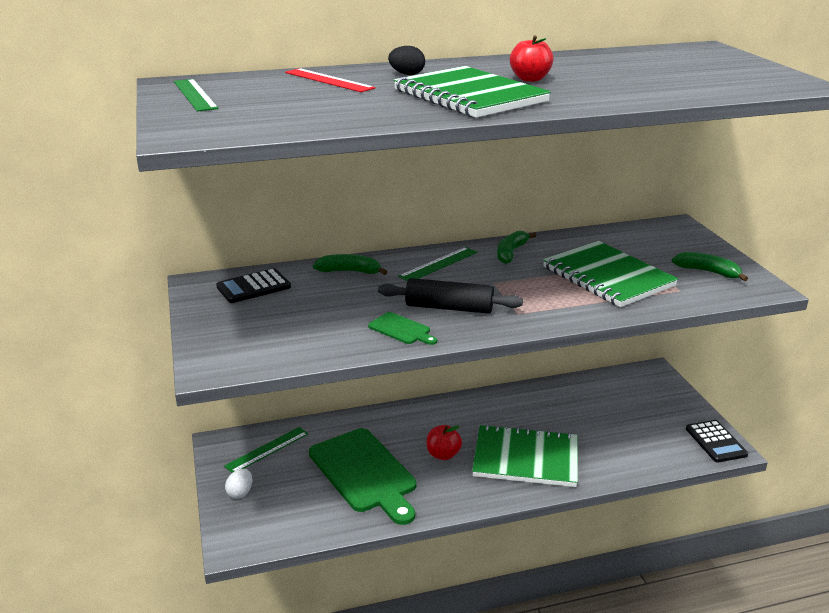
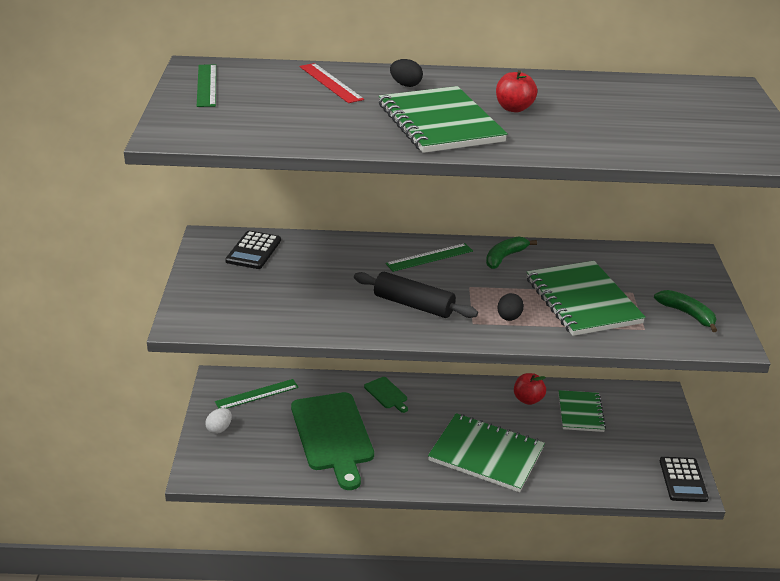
camera: 15 degrees right, 5 degrees up
(253, 287) = (253, 251): black calculator -> black calculator turned 60 degrees counterclockwise
(350, 271) = (345, 250): green banana -> none
(401, 329) = (359, 319): green cutting board -> green cutting board (387, 394)
(443, 454) = (411, 434): red apple -> red apple (528, 399)
(549, 303) = (508, 318): none -> black egg
(592, 401) = (580, 412): none -> green notebook

